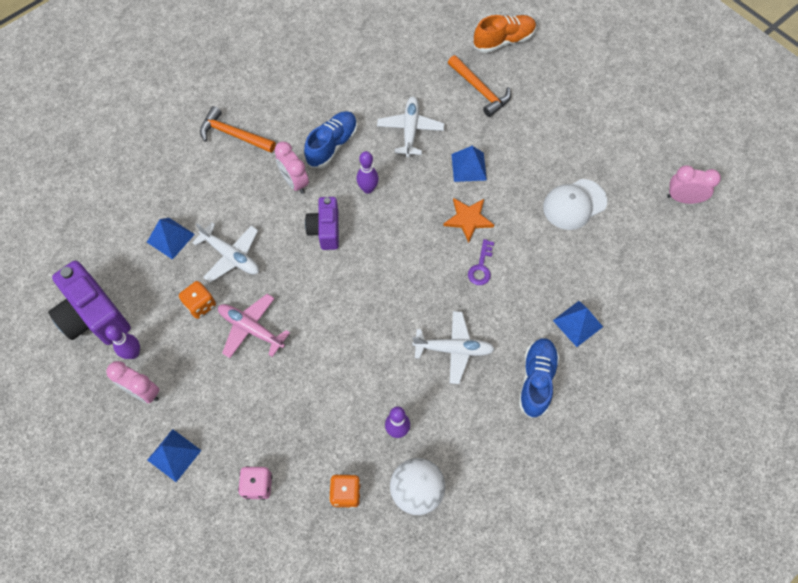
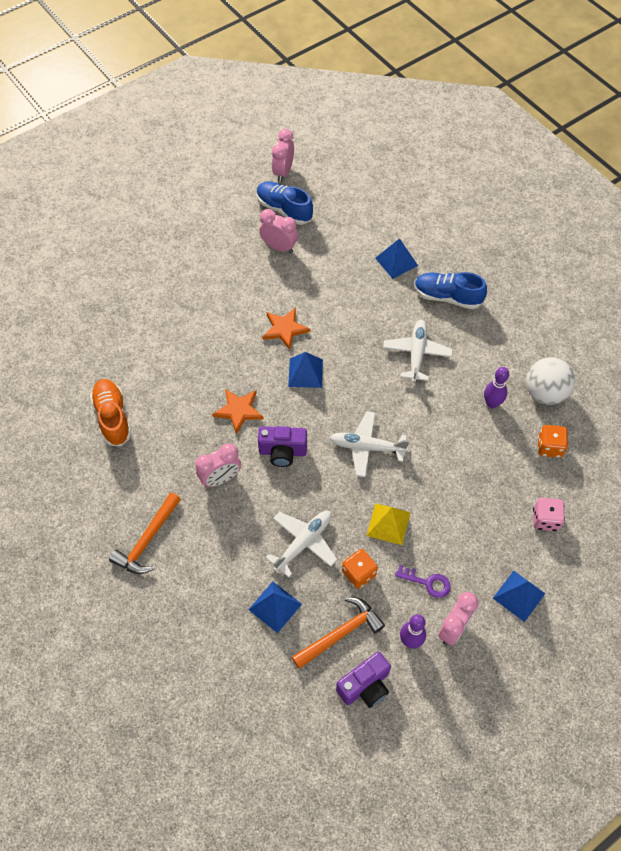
camera: 85 degrees left, 5 degrees down
(94, 316) = (365, 686): purple camera -> purple camera, size x0.63
(251, 328) = (388, 524): pink plane -> yellow pyramid
(332, 145) = (180, 441): blue shoe -> blue shoe (284, 209)
(368, 189) = (239, 411): purple bowling pin -> orange star
(410, 130) = (173, 368): white plane -> white plane (366, 447)
(469, 167) = (226, 323): blue pyramid -> blue pyramid (305, 373)
(480, 90) = (136, 304): orange hammer -> orange hammer (340, 633)
(481, 267) = (336, 324): purple key -> purple key (427, 582)
(503, 41) = (78, 277): orange shoe -> orange shoe (113, 417)
(574, 204) = (279, 247): white cap -> pink clock

